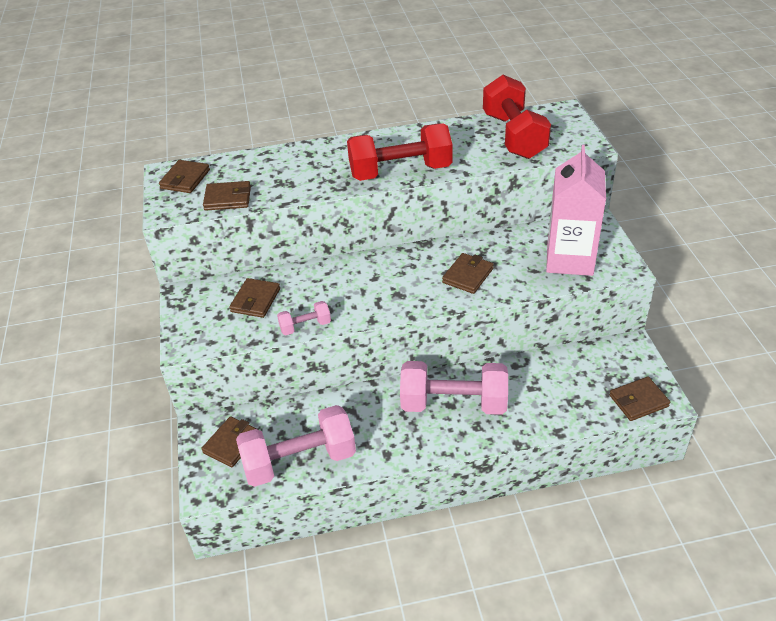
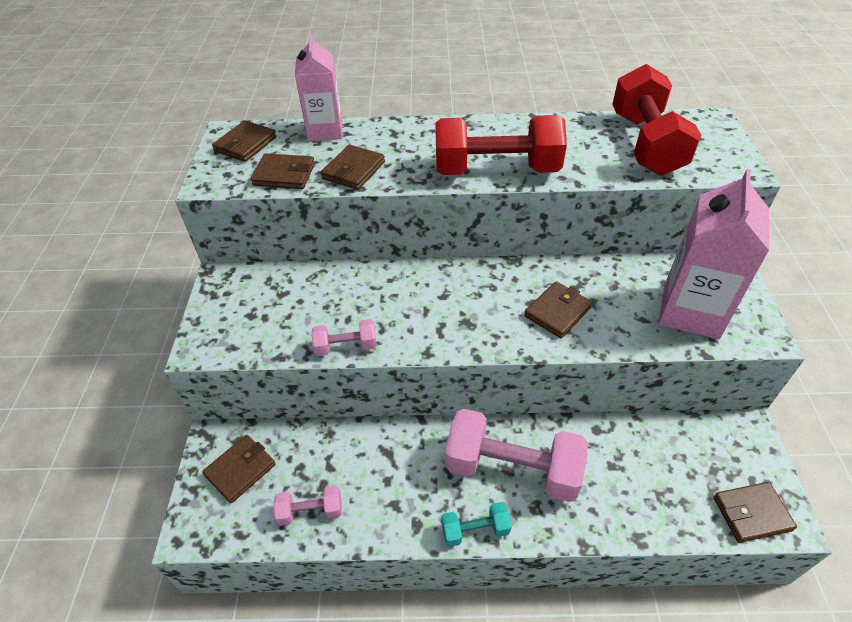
camera: 10 degrees right, 5 degrees up
(250, 159) = (325, 131): none -> pink carton
(255, 300) = (298, 301): brown wallet -> brown wallet (354, 170)
(299, 461) = (310, 511): pink dumbbell -> pink dumbbell, size x0.47
(433, 449) = (475, 530): none -> turquoise dumbbell

